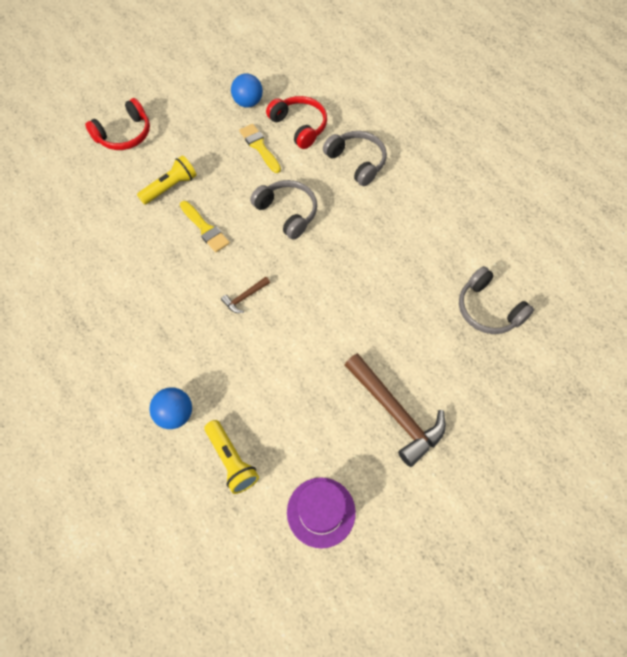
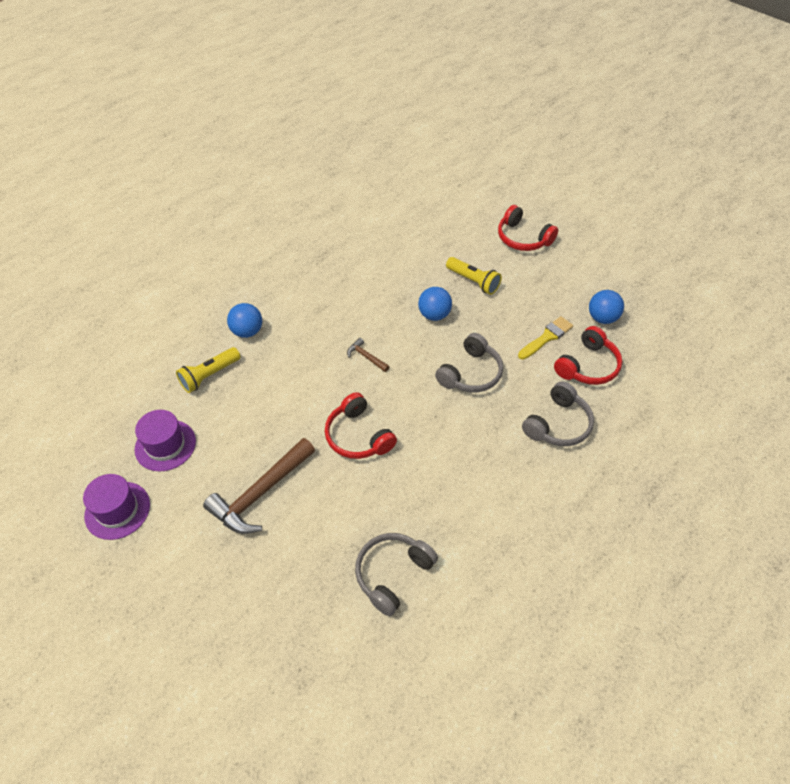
camera: 80 degrees right, 10 degrees down
(205, 228) = (434, 315): yellow brush -> blue ball
(342, 317) = (358, 436): none -> red headphones
(398, 565) = (117, 510): none -> purple hat

